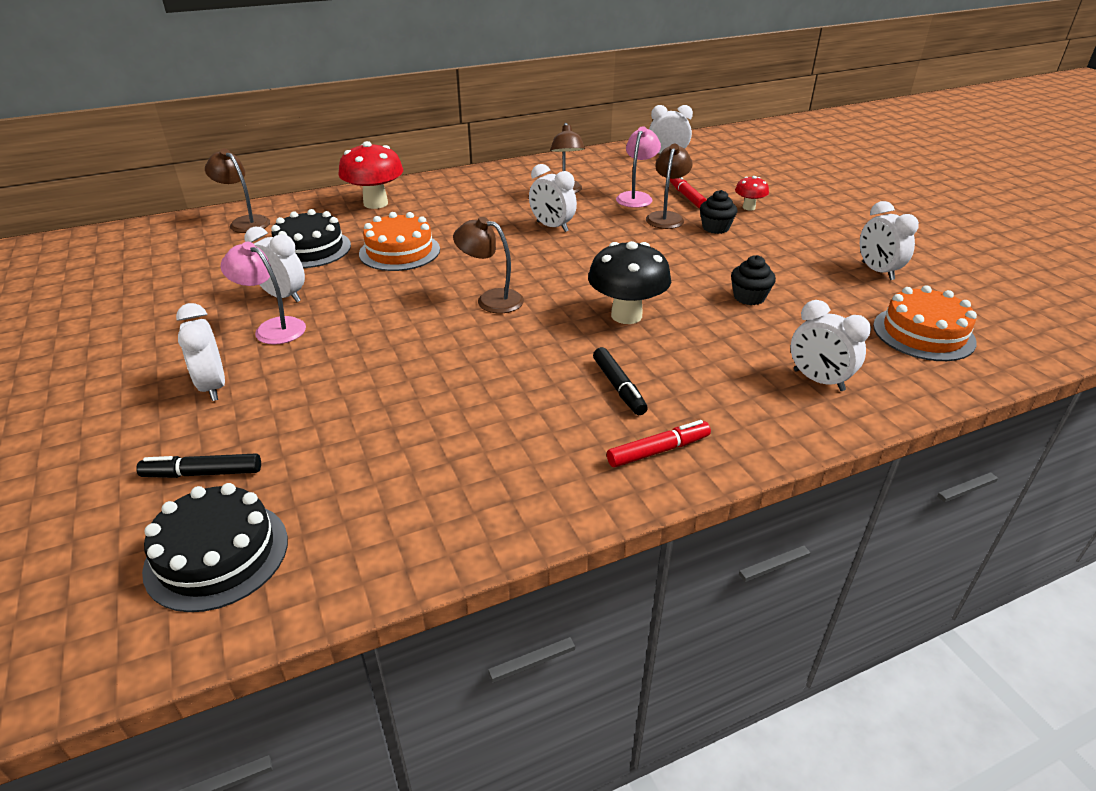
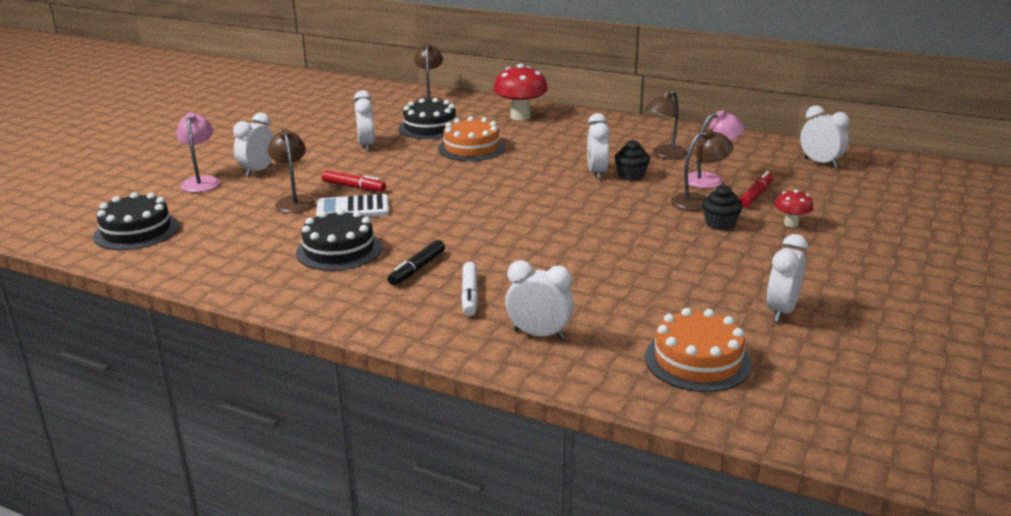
camera: 50 degrees right, 10 degrees down
(202, 473) = (188, 201): black marker -> none
(273, 328) = (331, 158): pink lamp -> pink lamp (201, 181)
(426, 367) = (353, 209): none -> white calculator
(491, 299) = (459, 194): brown lamp -> brown lamp (294, 201)
(513, 415) = (339, 250): none -> black cake
(626, 315) = (513, 240): black mushroom -> none
(658, 450) = (363, 305): red marker -> red marker (354, 187)
(707, 382) = (470, 295): none -> white marker
(749, 297) = (623, 272): black cupcake -> black cupcake (631, 175)
(818, 380) = (539, 334): white clock -> white clock turned 105 degrees clockwise

